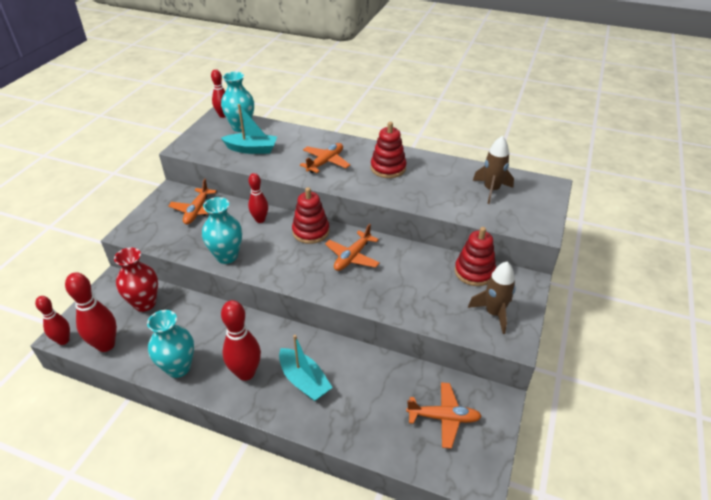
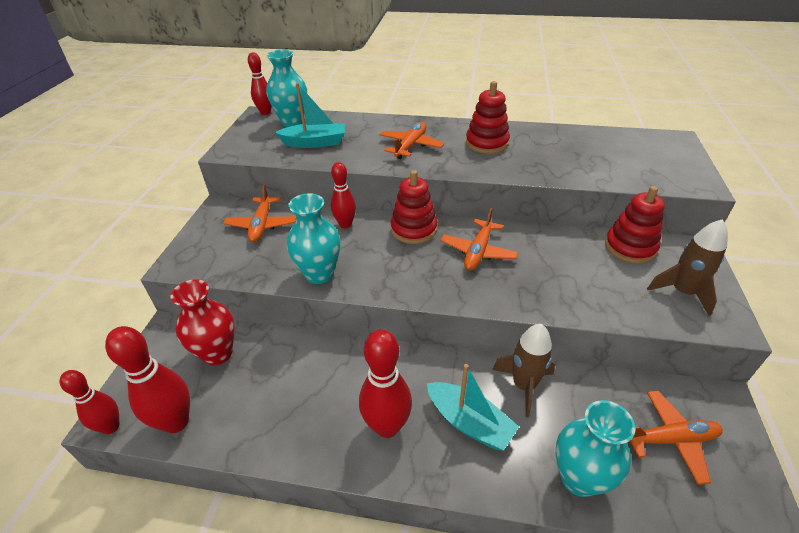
camera: 10 degrees left, 0 degrees up
(178, 367) = (290, 436): turquoise vase -> turquoise vase (579, 478)
(491, 190) = (616, 151): brown rocket -> brown rocket (523, 385)

